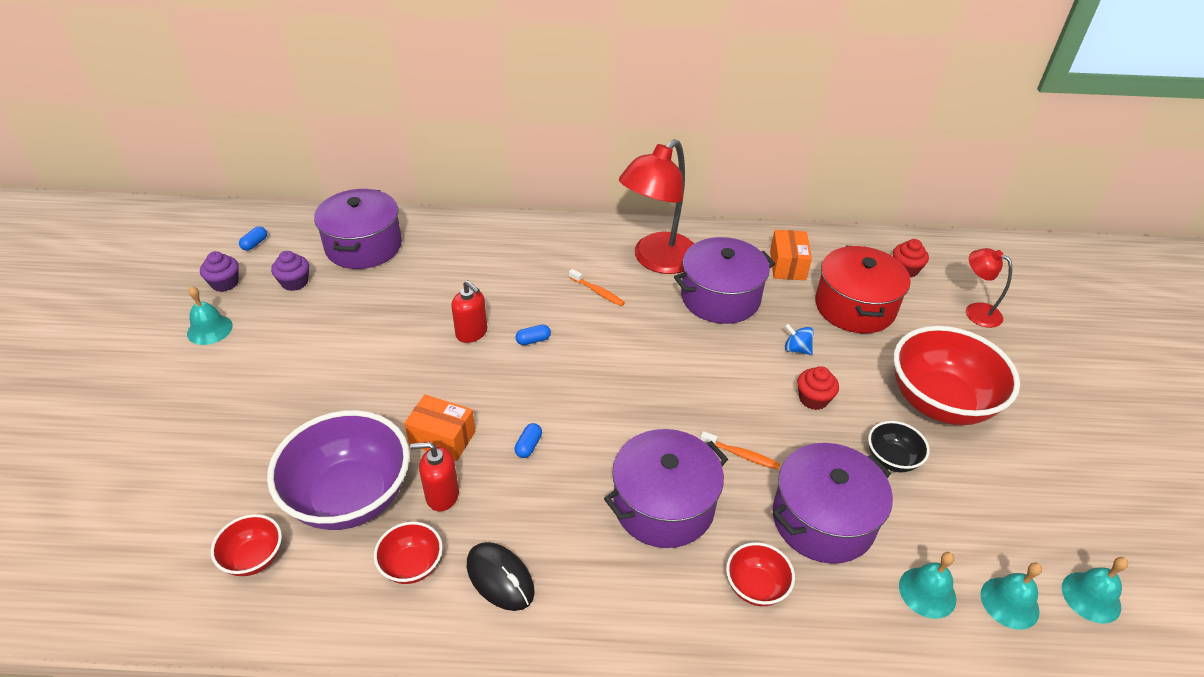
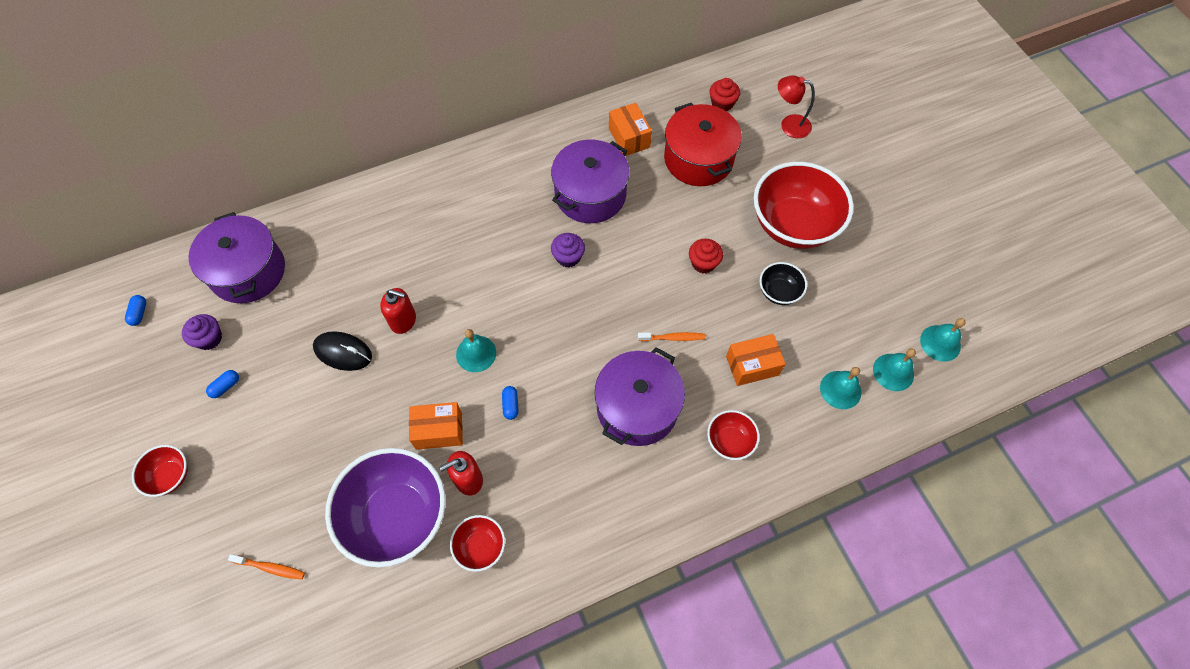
camera: 25 degrees left, 20 degrees up
(209, 329) = (164, 422): turquoise bell -> turquoise bell (476, 353)
(225, 283) = (142, 368): purple cupcake -> purple cupcake (568, 257)
(254, 558) = (355, 602): red bowl -> red bowl (170, 476)
(500, 578) = (551, 524): black mouse -> black mouse (343, 352)
(533, 340) = (459, 305): blue capsule -> blue capsule (226, 387)
(597, 292) = (487, 232): orange toothbrush -> orange toothbrush (270, 568)
(657, 261) = (520, 177): red lamp -> none
(796, 349) = (671, 221): blue spinning top -> none
(823, 520) = (752, 366): purple pot -> orange box

